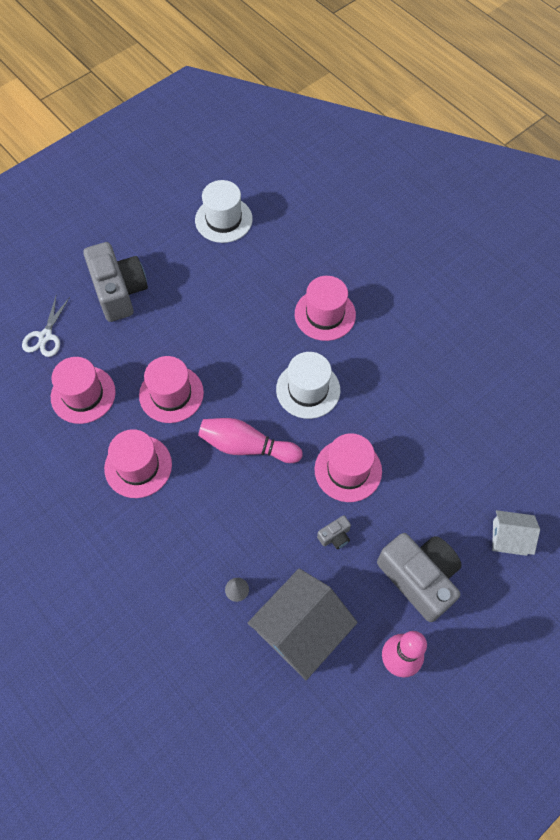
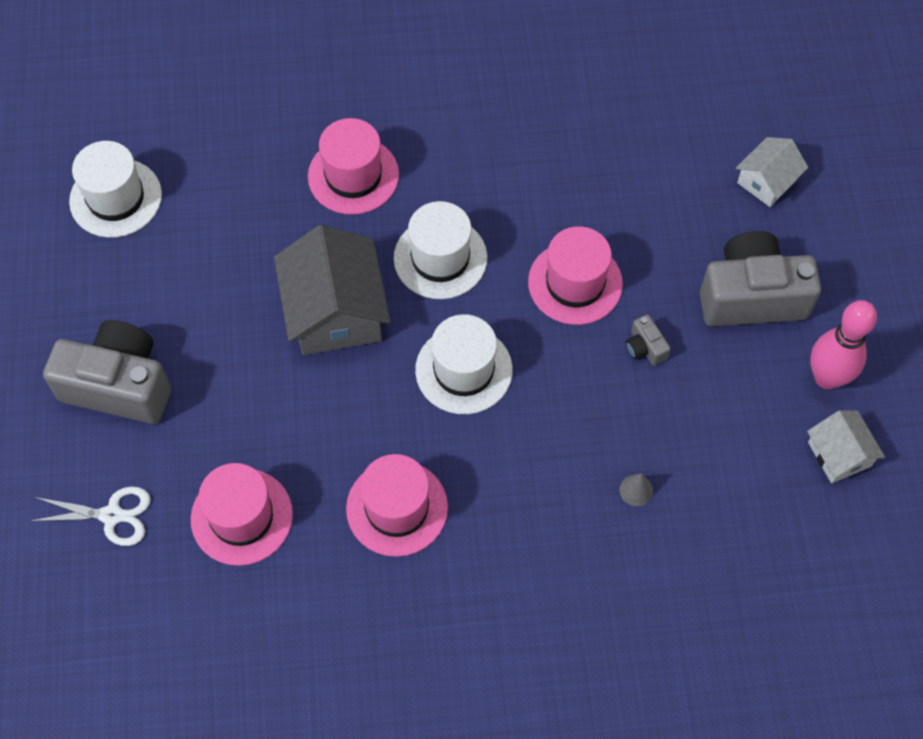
camera: 55 degrees left, 0 degrees up
(45, 336) = (112, 515): white scissors -> white scissors turned 45 degrees counterclockwise
(171, 394) = (325, 411): pink hat -> none
(246, 446) = (464, 370): pink bowling pin -> white hat
(301, 629) = (729, 451): grey house -> grey house (335, 311)
(335, 536) = (645, 347): grey camera -> grey camera turned 150 degrees clockwise
(348, 701) = (839, 454): none -> white house

